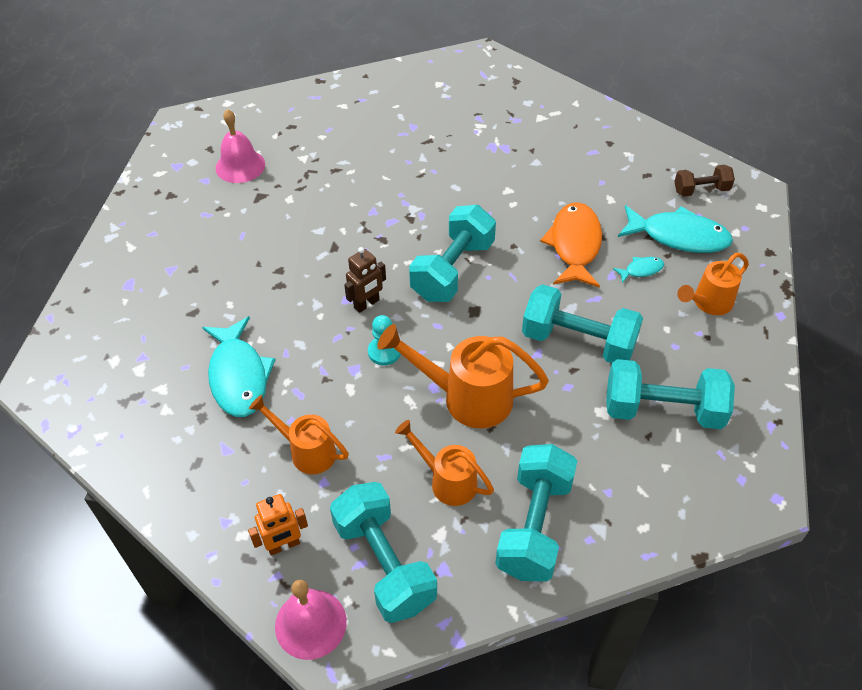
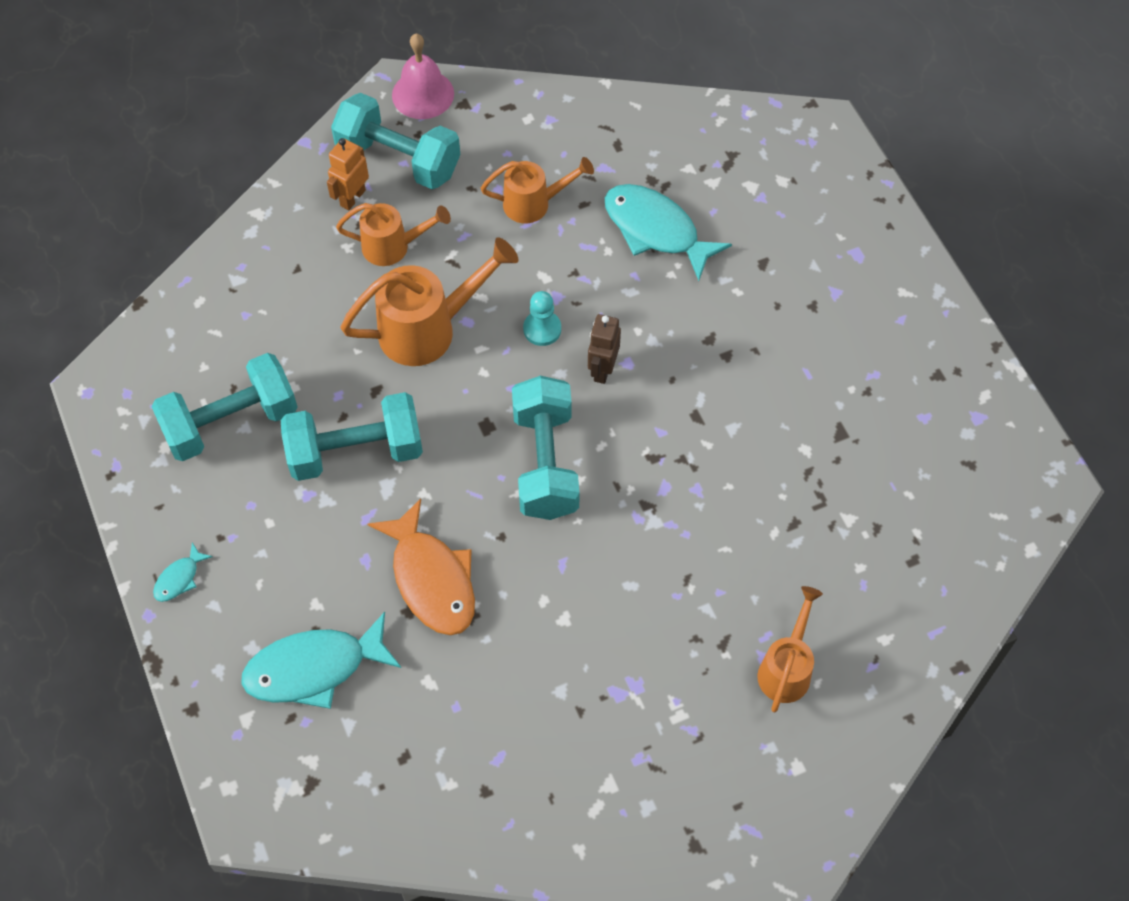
camera: 145 degrees right, 10 degrees up
(240, 166) = (907, 461): pink bell -> none
(283, 545) = (488, 129): orange robot -> orange robot (352, 198)
(534, 526) = (294, 252): turquoise dumbbell -> none
(641, 270) = (335, 588): turquoise fish -> turquoise fish (179, 578)
(701, 190) = (320, 771): brown dumbbell -> none
(708, 303) = (237, 584): orange watering can -> orange watering can (786, 668)

